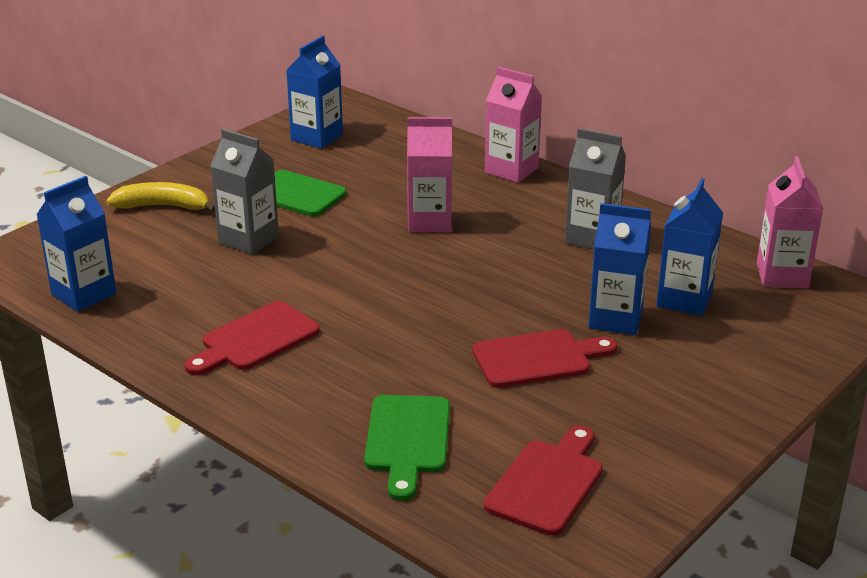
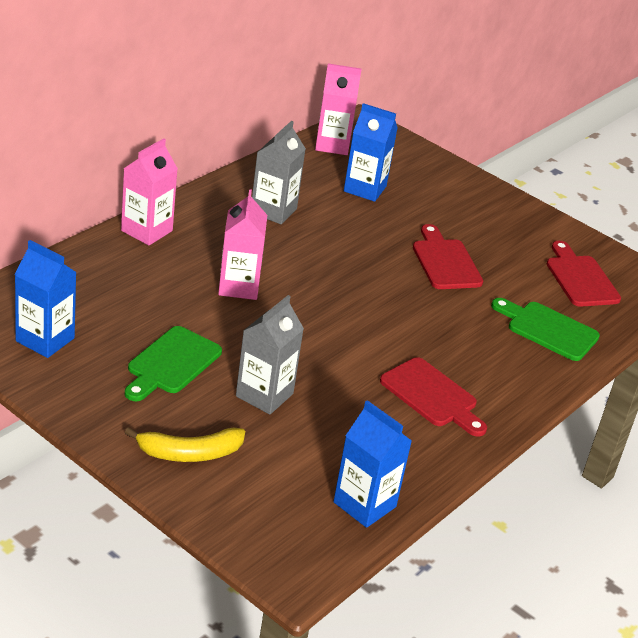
camera: 95 degrees left, 5 degrees up
(163, 206) = (189, 453): yellow banana -> yellow banana turned 105 degrees counterclockwise
(407, 439) = (548, 329): green cutting board -> green cutting board turned 150 degrees counterclockwise
(547, 483) = (580, 278): red cutting board -> red cutting board turned 45 degrees clockwise
(615, 319) = (392, 221): blue carton -> none

